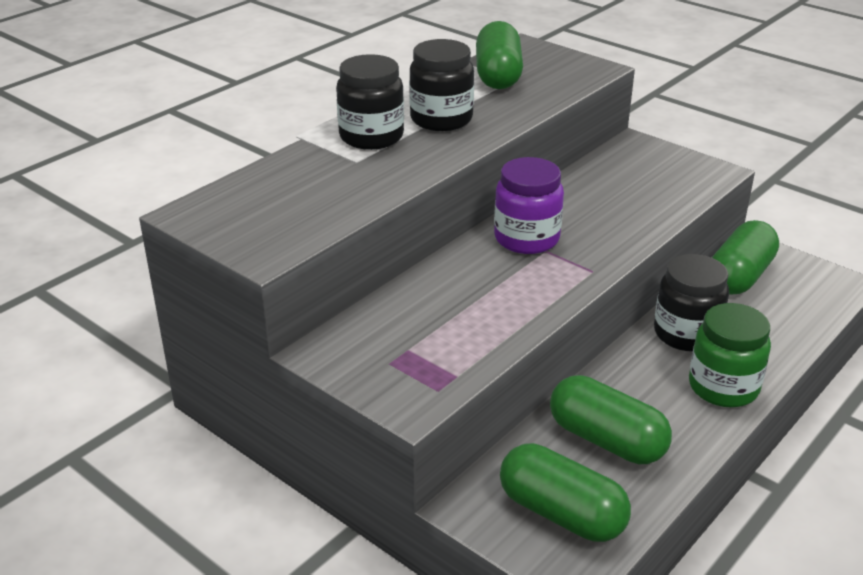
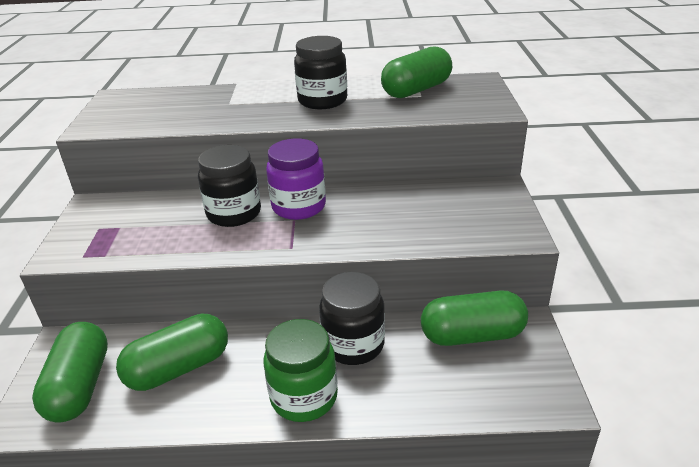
camera: 50 degrees right, 0 degrees up
(371, 137) = (266, 95): black jar -> black jar (234, 213)
(606, 440) = (179, 368): green capsule -> green capsule turned 60 degrees clockwise

